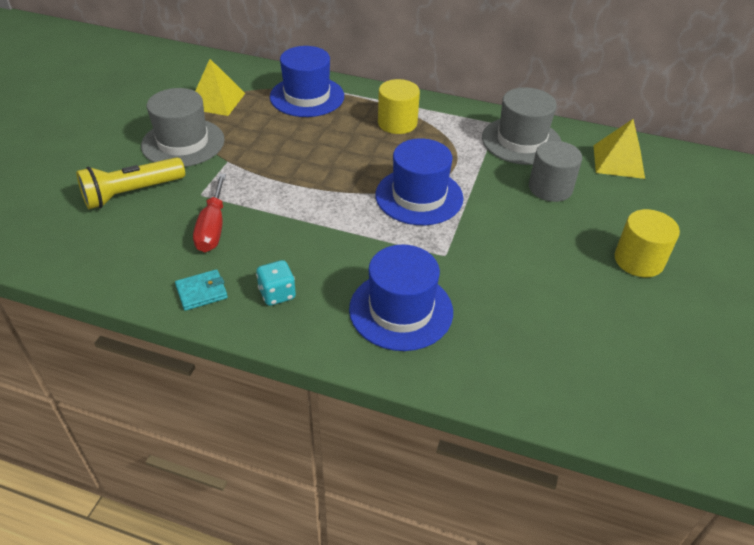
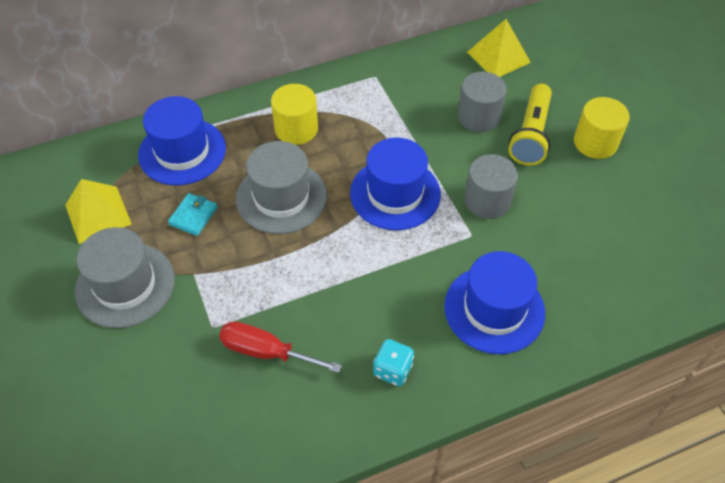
camera: 40 degrees left, 10 degrees up
(132, 193) = (146, 374): yellow flashlight -> yellow flashlight (531, 134)
(201, 292) = (332, 418): turquoise wallet -> turquoise wallet (193, 216)
(213, 228) = (266, 351): red screwdriver -> red screwdriver turned 150 degrees clockwise
(487, 242) = (487, 200): none -> grey cylinder
(521, 141) = (412, 82): grey hat -> grey hat (281, 197)

